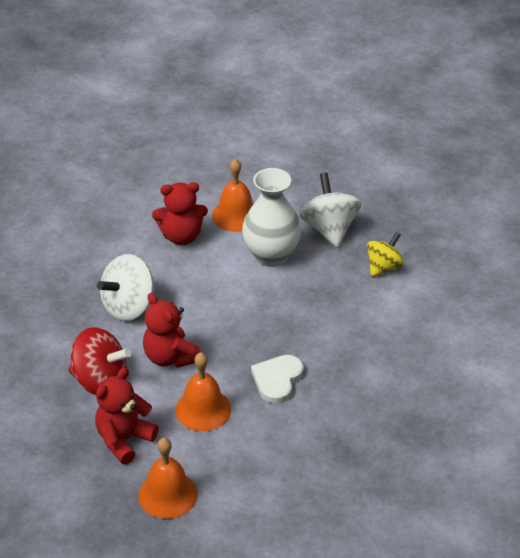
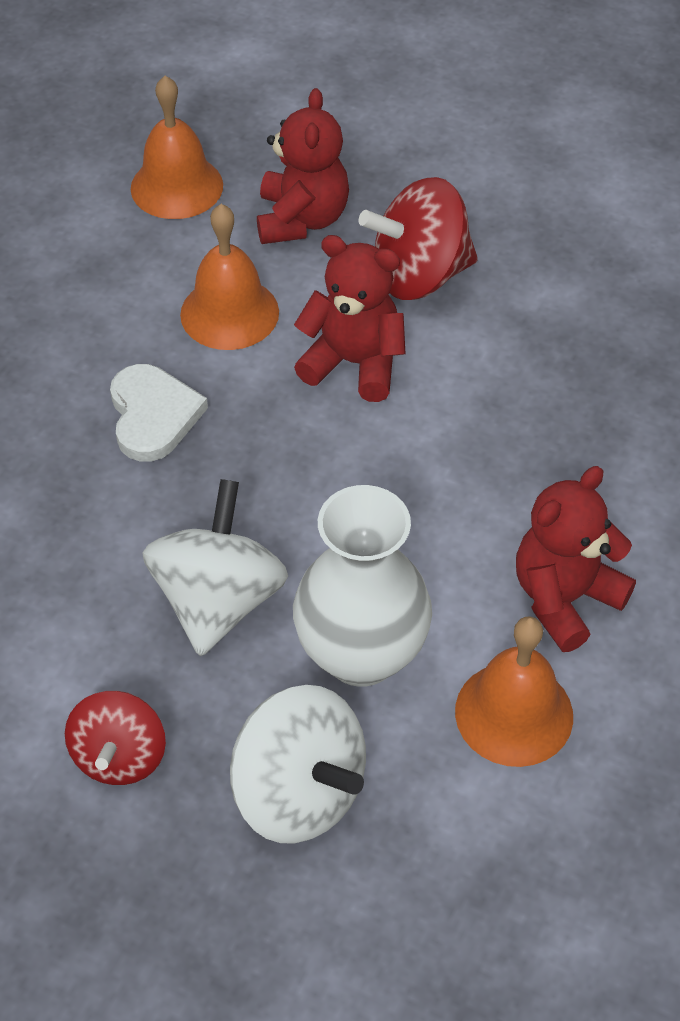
camera: 145 degrees right, 10 degrees up
(129, 307) = (505, 409): white spinning top -> white spinning top (218, 600)
(384, 267) = (120, 757): yellow spinning top -> red spinning top

